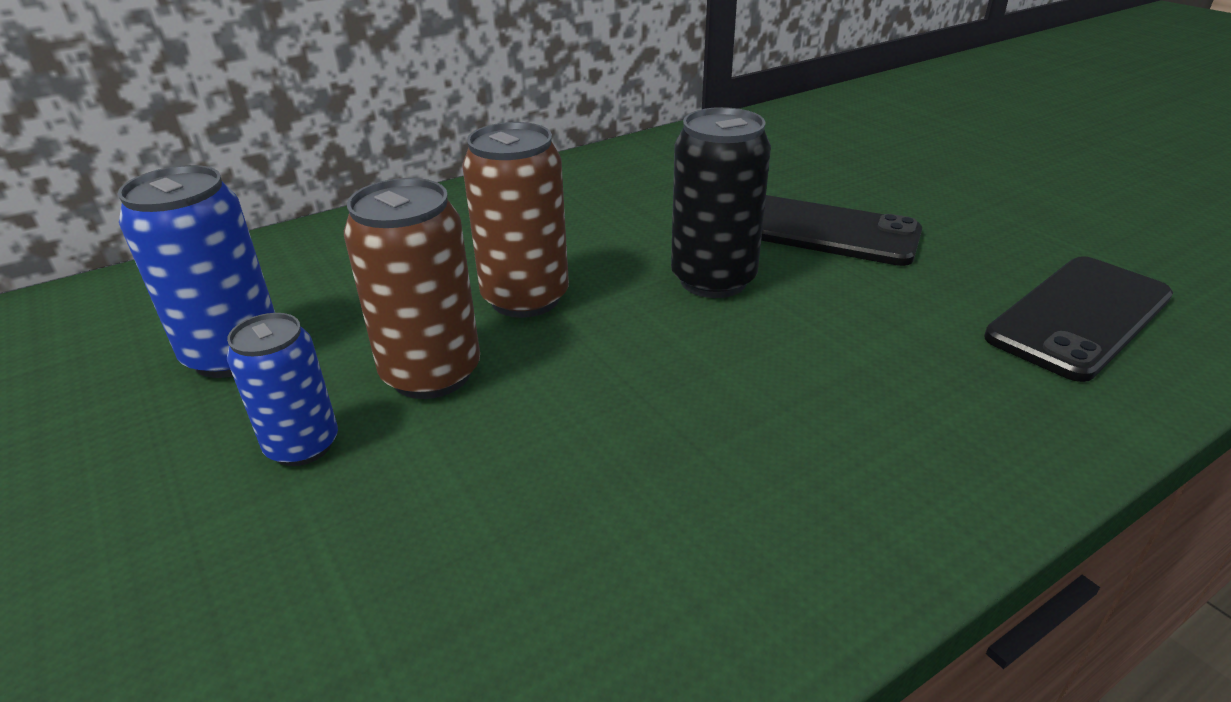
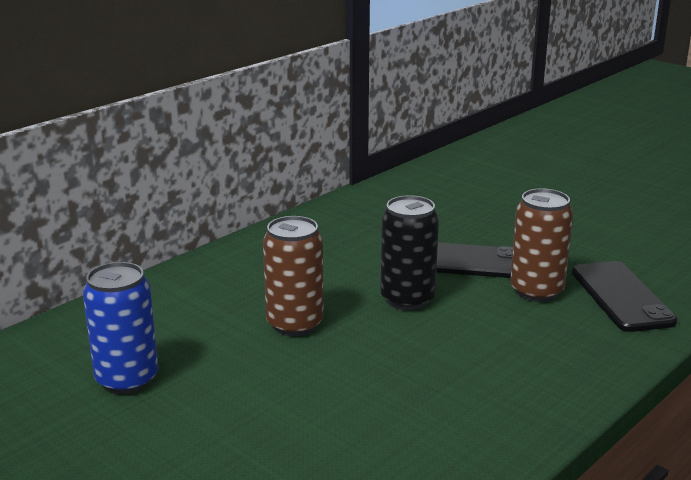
camera: 15 degrees left, 10 degrees down
(302, 446) = (211, 420): blue can -> none
(431, 374) = (263, 374): brown can -> brown can (536, 291)
(1079, 317) = (621, 297): black phone -> black phone turned 45 degrees counterclockwise

